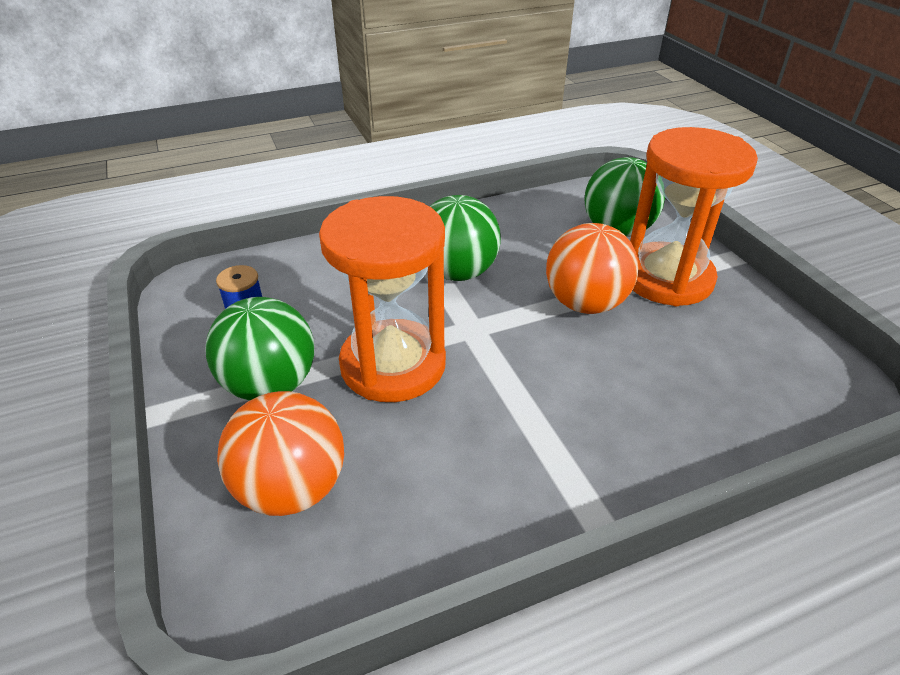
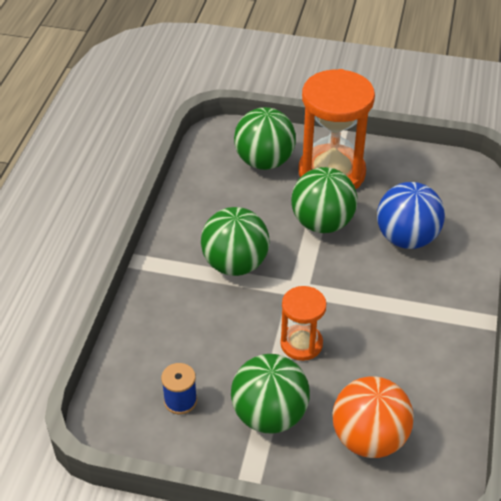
camera: 55 degrees left, 5 degrees up
(393, 365) = (301, 344): orange hourglass -> orange hourglass, size x0.54
(585, 303) = (322, 223): orange ball -> green ball
(649, 379) = (406, 238): none -> blue ball

